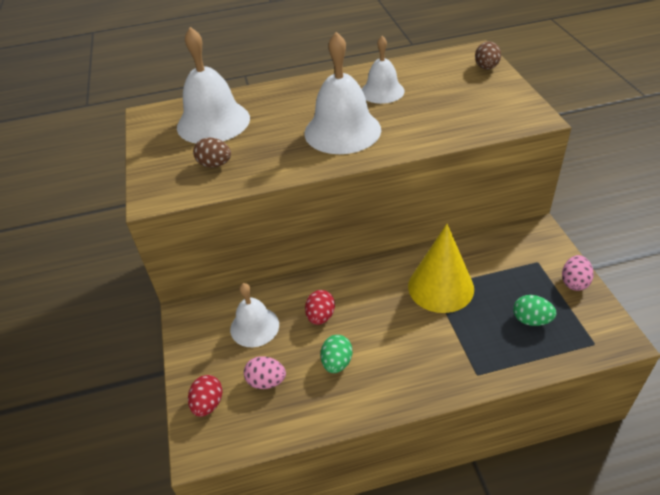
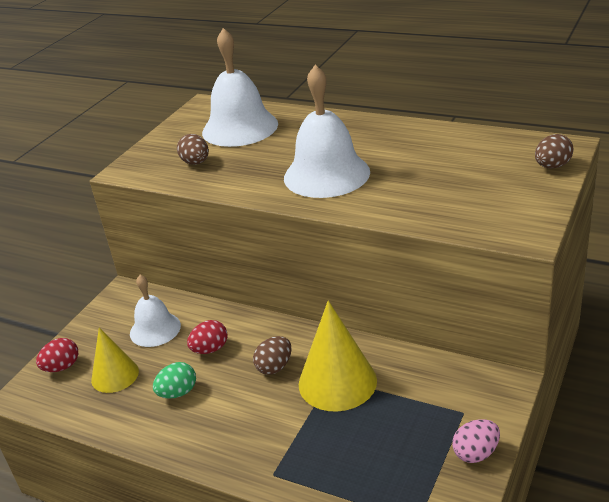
camera: 40 degrees right, 10 degrees down
(266, 381) = (115, 375): pink egg -> yellow cone
(382, 91) = (412, 152): white bell -> none
(385, 301) = (274, 367): none -> brown egg
(531, 320) = (383, 460): green egg -> none

